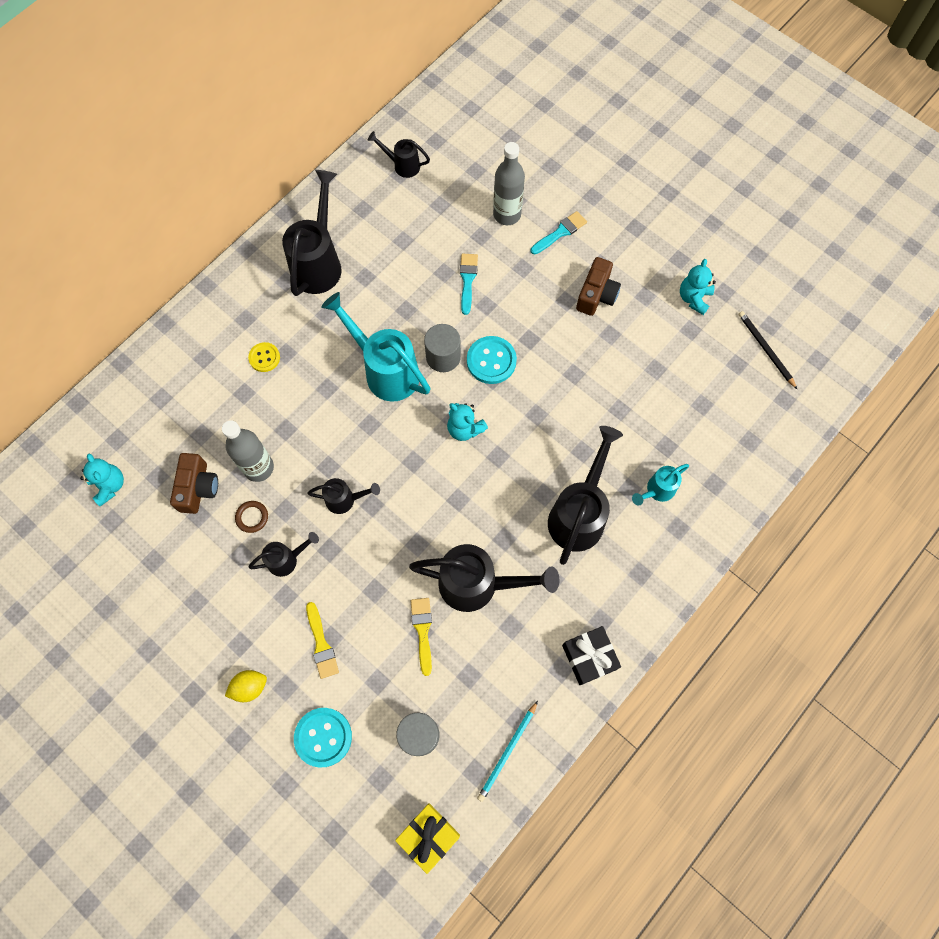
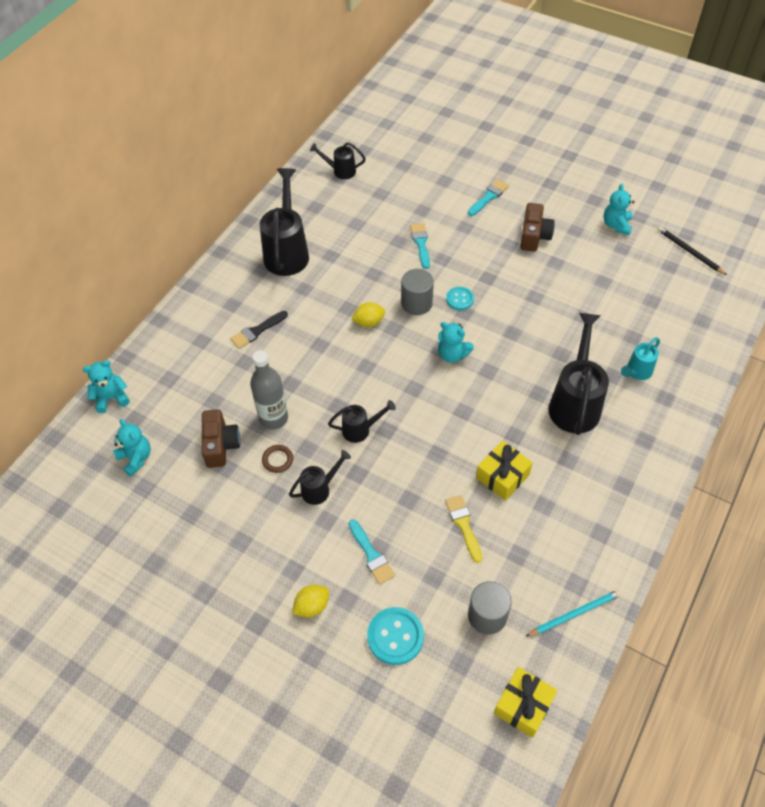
camera: 10 degrees left, 15 degrees down
(97, 409) = (111, 398): none -> turquoise teddy bear
(264, 358) = (257, 331): yellow button -> black brush
(321, 644) = (371, 554): yellow brush -> turquoise brush
(385, 370) = (369, 322): turquoise watering can -> yellow lemon
(477, 584) = (502, 476): black watering can -> yellow gift
(491, 361) = (460, 299): turquoise button -> turquoise button, size x0.62
(507, 214) = (439, 191): grey bottle -> none
(507, 752) = (575, 614): turquoise pencil -> turquoise pencil turned 135 degrees counterclockwise
(589, 657) = (623, 517): black gift -> none

